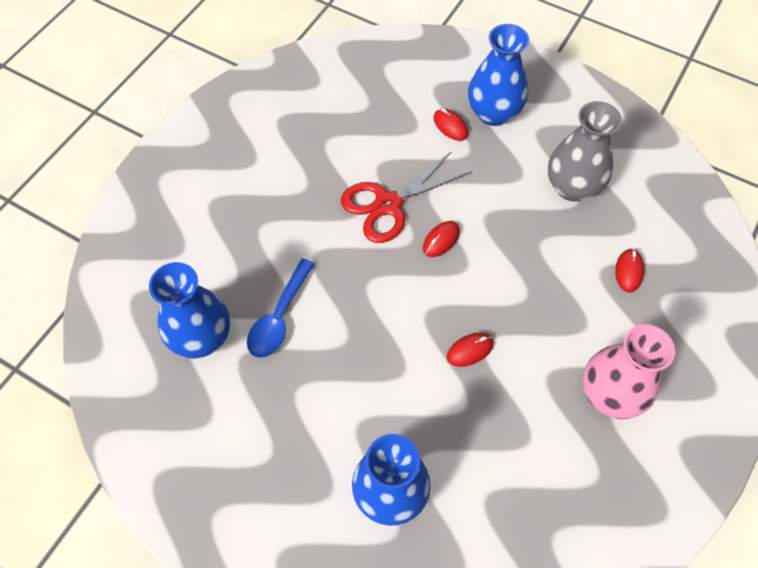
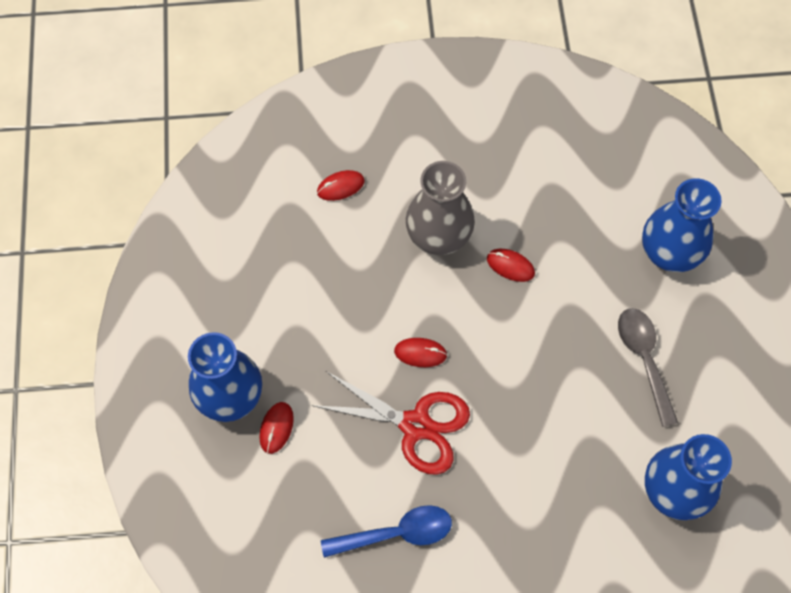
camera: 125 degrees left, 5 degrees up
(279, 317) = (603, 438): blue spoon -> blue spoon (396, 533)
(314, 395) = (644, 359): none -> grey spoon
(572, 187) = (278, 275): grey vase -> grey vase (438, 236)
(610, 394) = (468, 148): pink vase -> none

